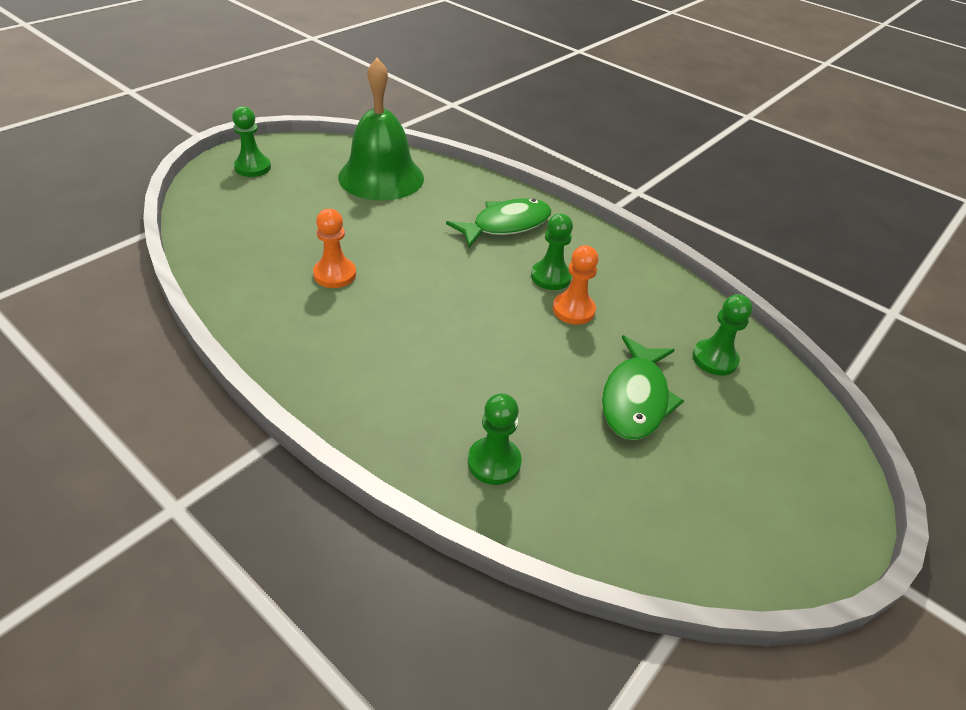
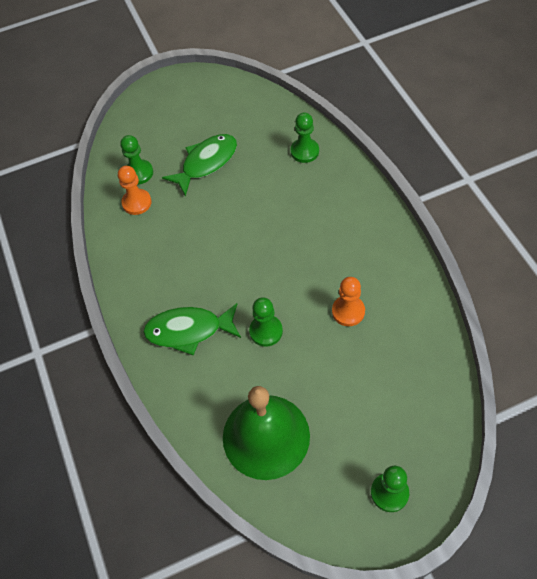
camera: 145 degrees left, 15 degrees up
(550, 277) = (191, 264): green pawn -> green pawn (266, 331)
(573, 310) = (196, 231): orange pawn -> orange pawn (137, 203)

